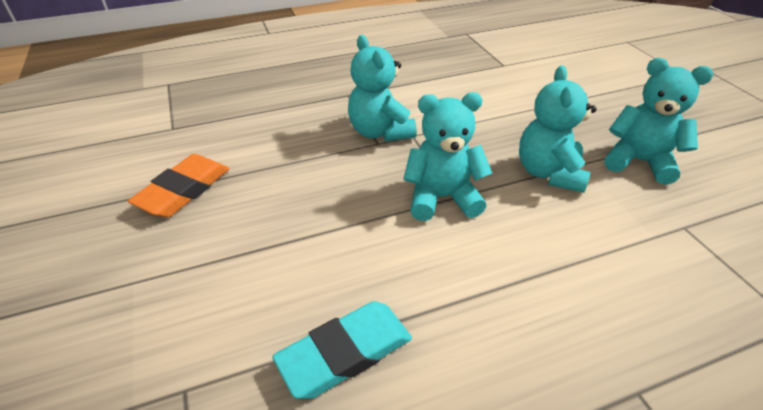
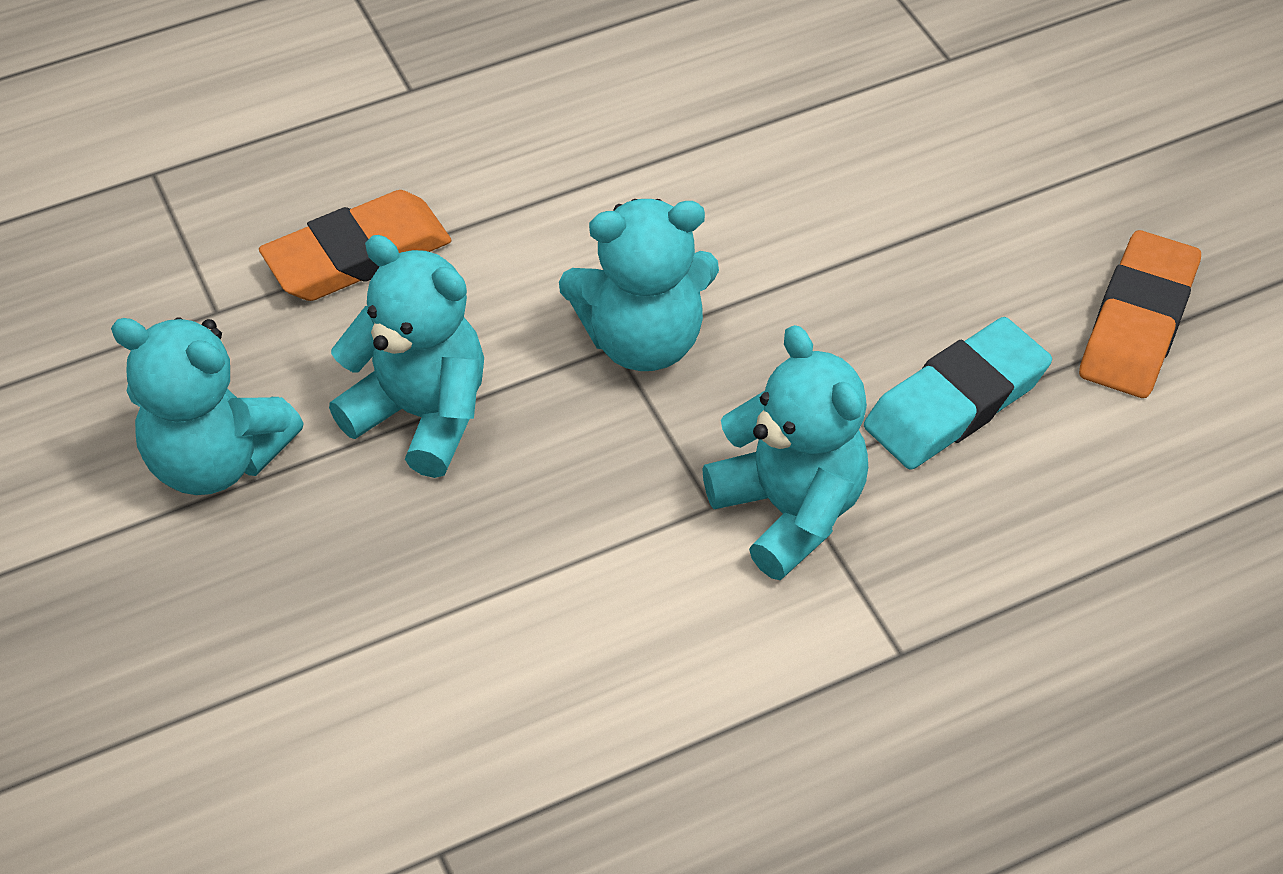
camera: 175 degrees right, 10 degrees up
(345, 353) = (767, 103): turquoise eraser -> turquoise eraser (955, 402)
(548, 173) = (421, 414): turquoise teddy bear -> turquoise teddy bear turned 60 degrees counterclockwise
(616, 253) = (358, 255): none -> orange eraser

